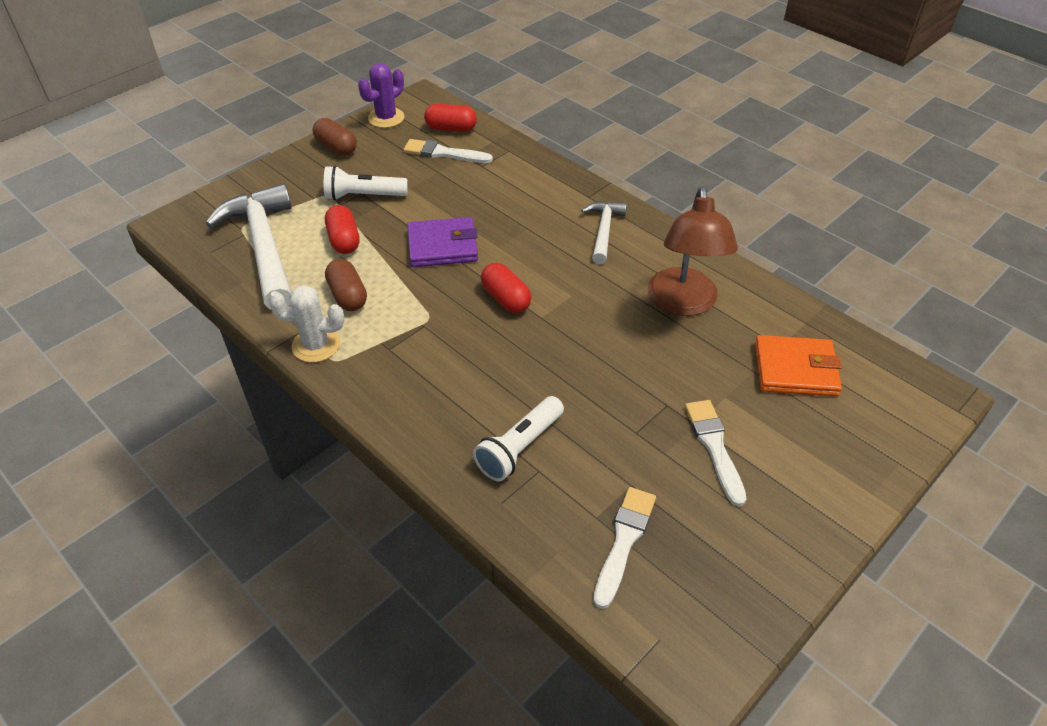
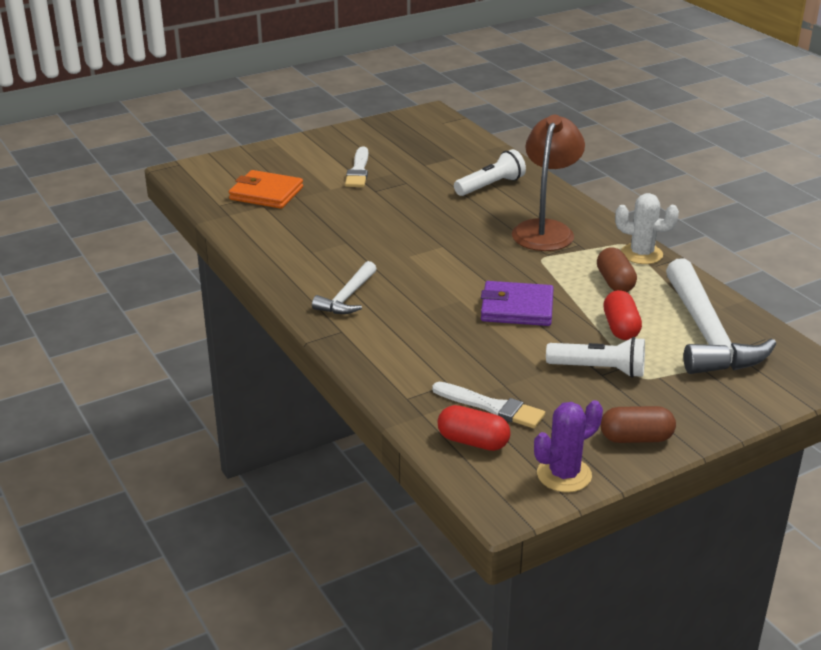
camera: 165 degrees left, 15 degrees down
(336, 147) = (636, 438): brown capsule -> brown capsule turned 60 degrees counterclockwise
(506, 299) = (469, 261): red capsule -> none
(624, 541) = (442, 148): white brush -> none
(683, 303) = (316, 238): brown lamp -> brown lamp (545, 229)

